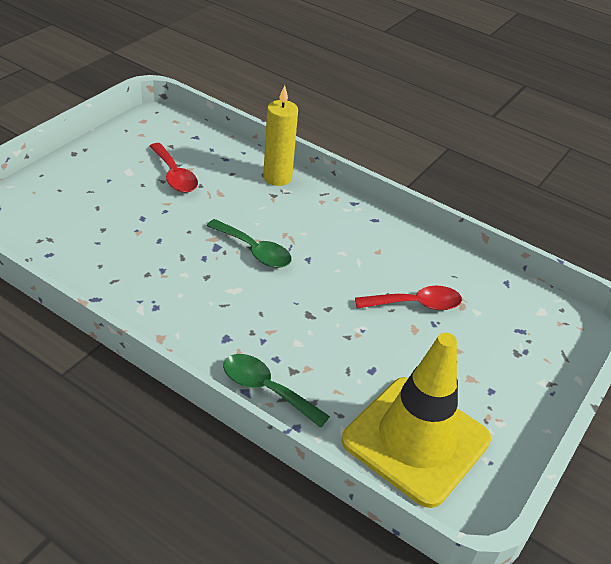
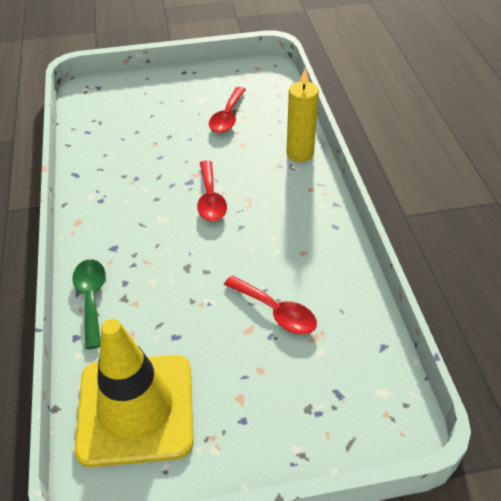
camera: 50 degrees right, 5 degrees up
(254, 251) = (210, 199): green spoon -> red spoon

